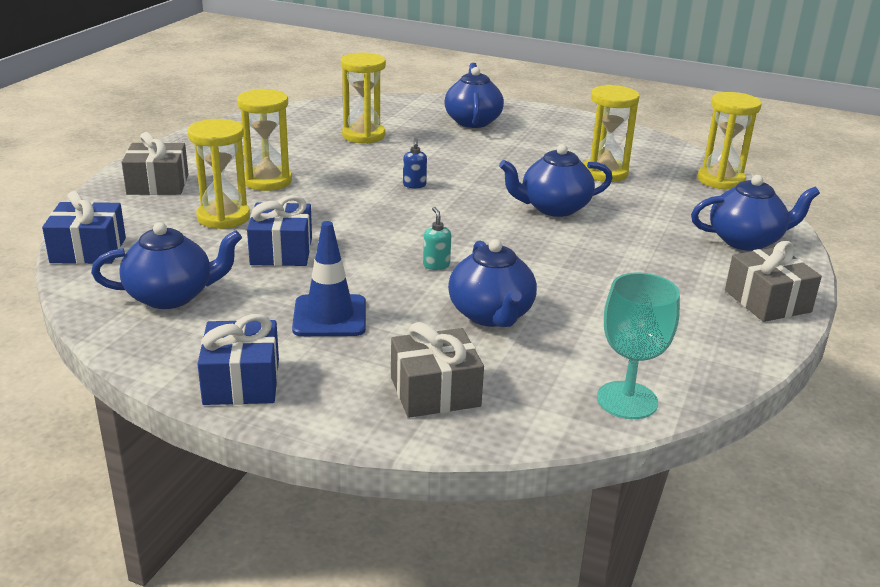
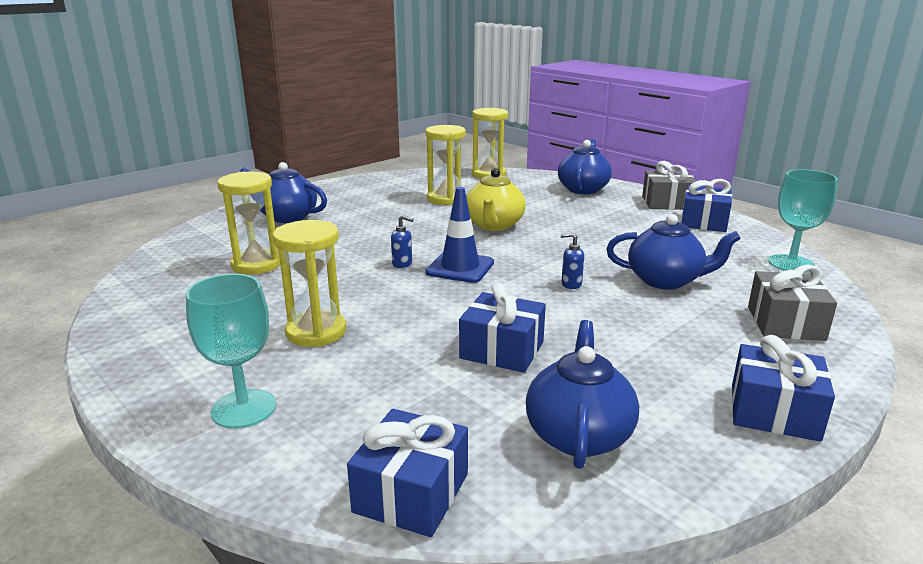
camera: 65 degrees left, 5 degrees down
(158, 184) = (244, 408): grey gift -> turquoise goblet
(223, 217) = (391, 373): yellow hourglass -> none
(330, 316) = (651, 346): blue traffic cone -> blue traffic cone (460, 268)
(436, 265) = (571, 284): turquoise soap dispenser -> blue soap dispenser
(553, 208) = (494, 225): blue teapot -> yellow teapot
(720, 332) = (704, 222): none -> blue gift

